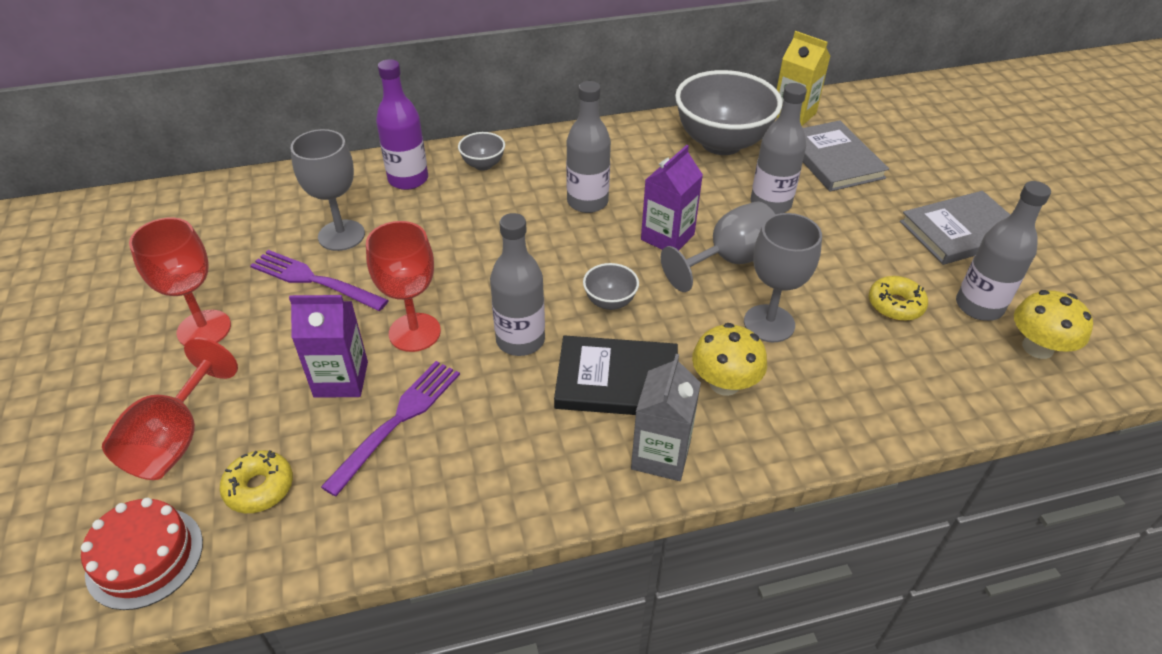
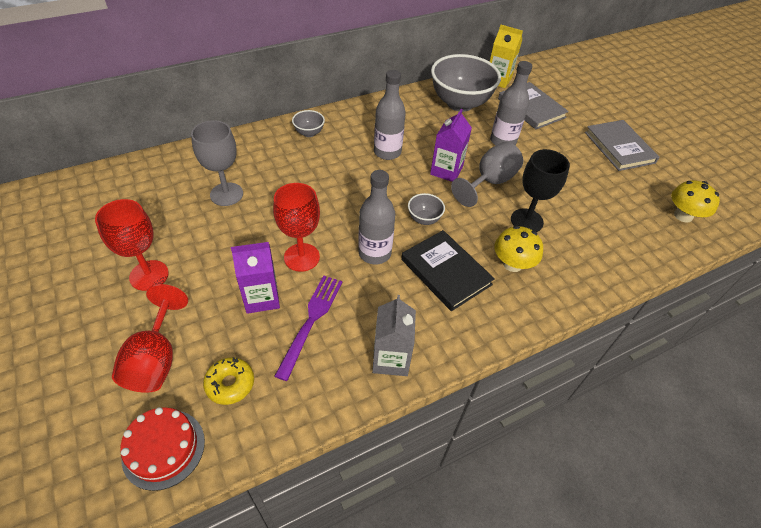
camera: 15 degrees left, 5 degrees up
(313, 280) = (217, 229): purple fork -> none
(408, 179) = (260, 149): purple bottle -> none
(617, 381) = (445, 272): black book -> black book turned 60 degrees clockwise
(661, 455) = (489, 317): grey carton -> grey carton (391, 359)
(769, 323) = (526, 221): grey goblet -> black goblet
(895, 305) = (596, 199): yellow donut -> none
(961, 231) = (619, 147): grey book -> grey book turned 75 degrees counterclockwise
(979, 306) = (643, 194): grey bottle -> none

